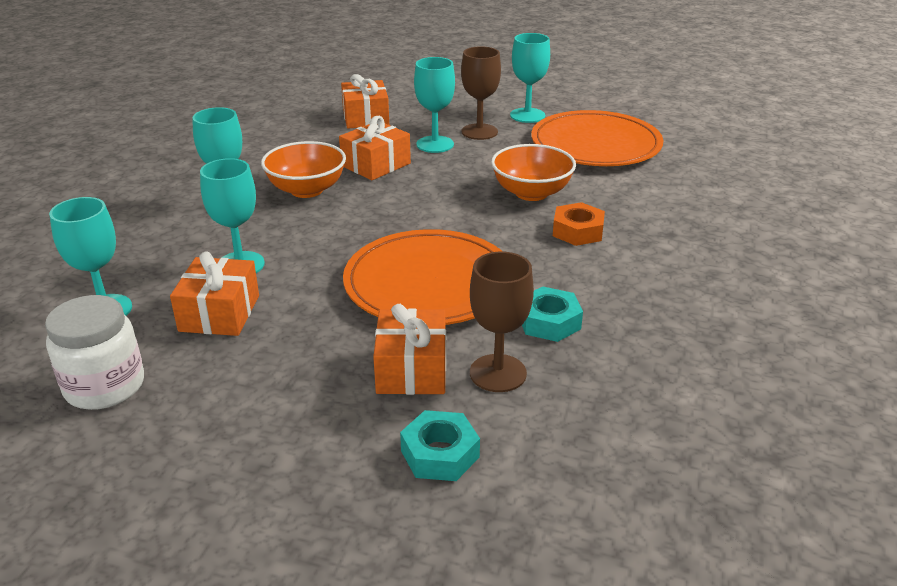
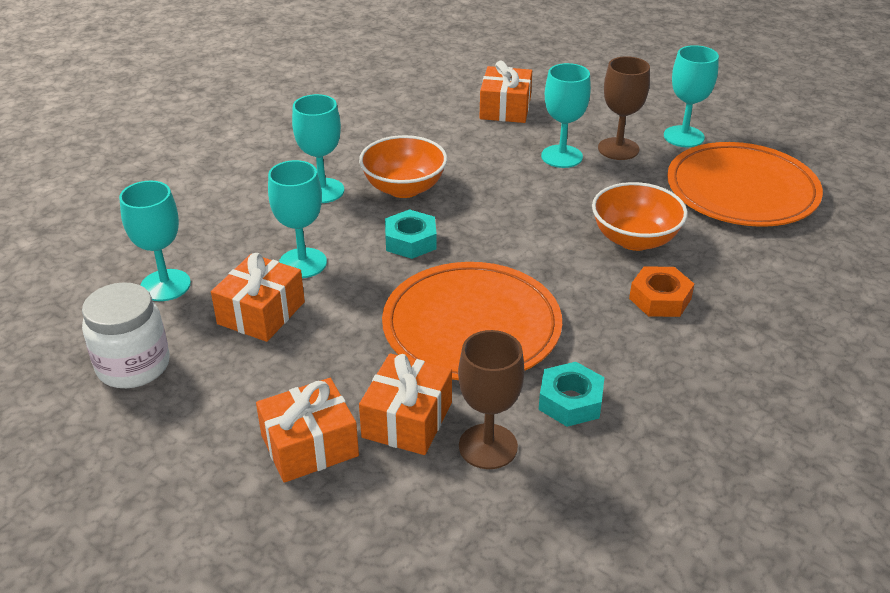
camera: 20 degrees right, 5 degrees up
(376, 165) = (487, 171): orange gift -> orange gift (309, 445)
(440, 454) = (389, 518): turquoise nut -> turquoise nut (410, 241)

